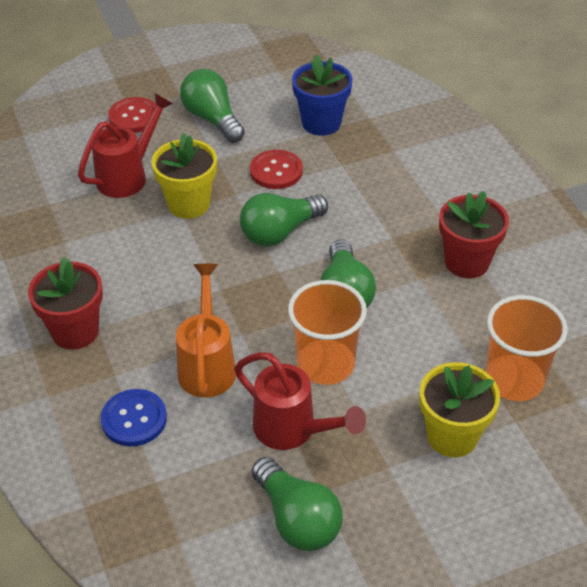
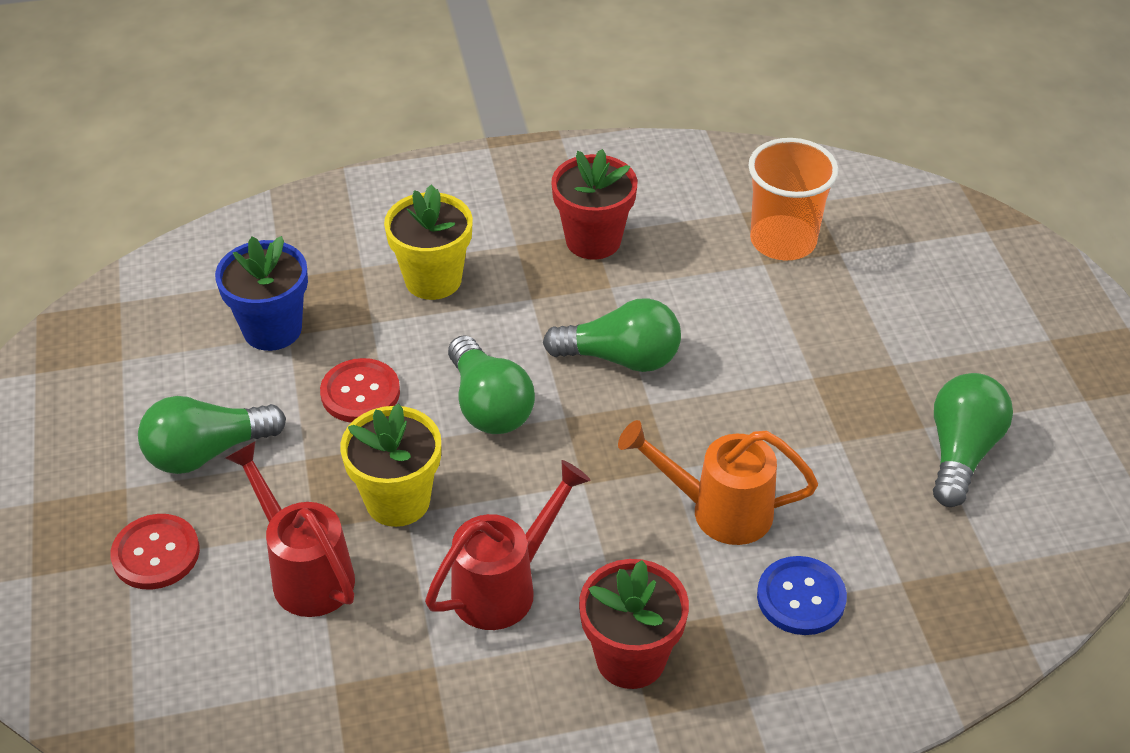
camera: 80 degrees left, 0 degrees up
(293, 431) = (835, 438): red watering can -> red watering can (505, 585)
(297, 519) = (961, 452): green light bulb -> green light bulb turned 45 degrees counterclockwise
(325, 364) = (735, 394): orange cup -> none
(452, 436) = (855, 305): yellow flower pot -> yellow flower pot (433, 279)

